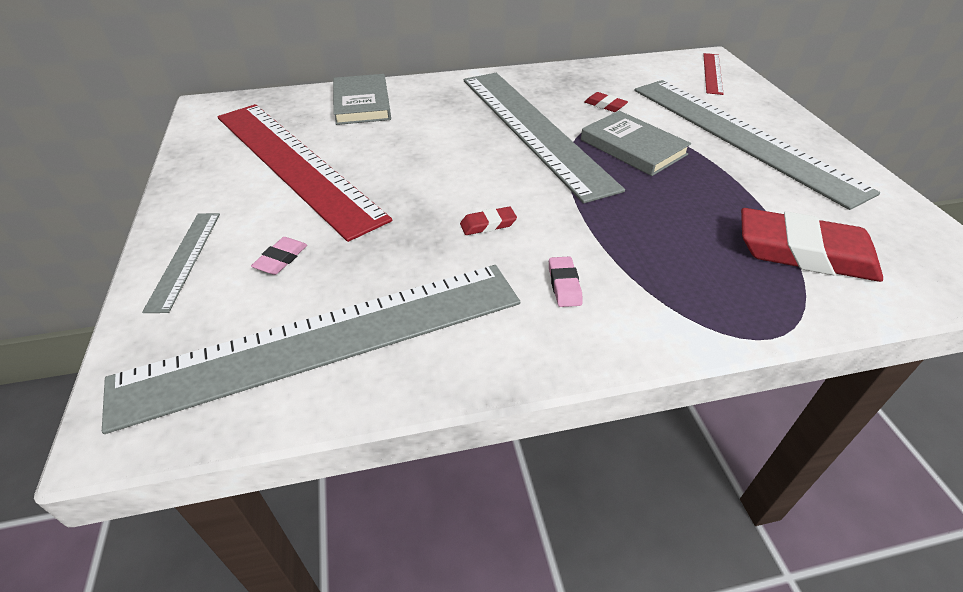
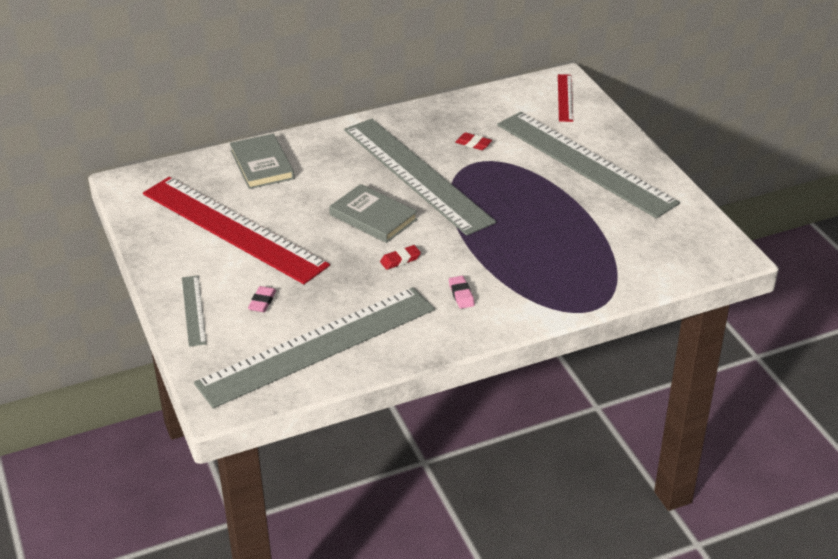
camera: 10 degrees left, 5 degrees down
(633, 147) = (499, 183): grey book -> grey book (373, 217)
(804, 253) = (619, 254): red eraser -> none

